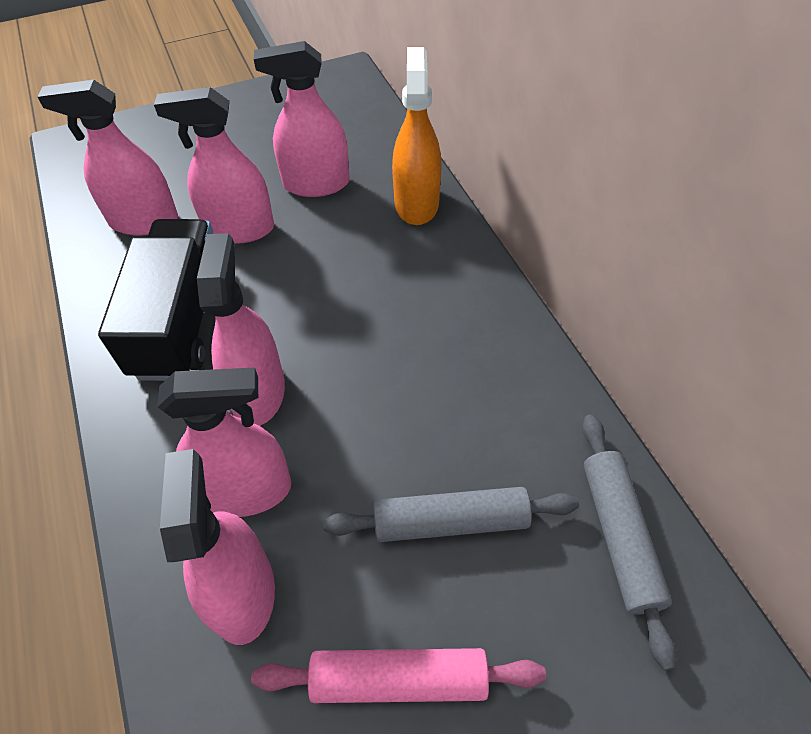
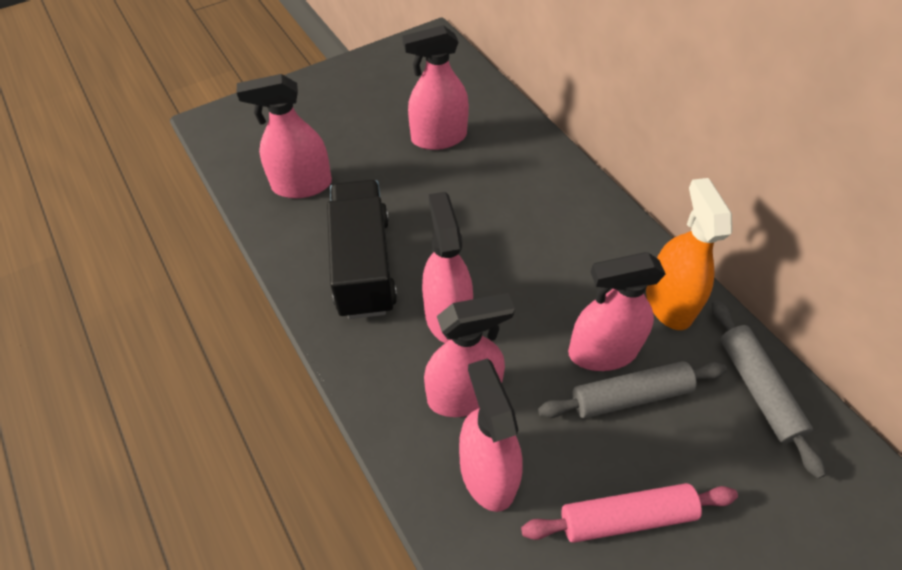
camera: 10 degrees left, 0 degrees up
(239, 229) = (386, 183): pink spray bottle -> pink spray bottle (602, 351)
(416, 203) = (527, 146): orange spray bottle -> orange spray bottle (668, 303)

